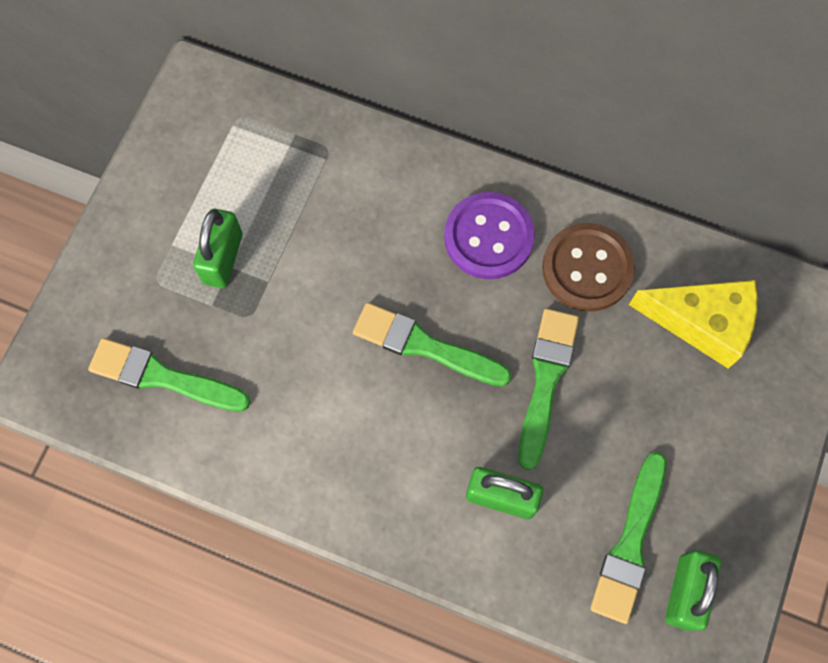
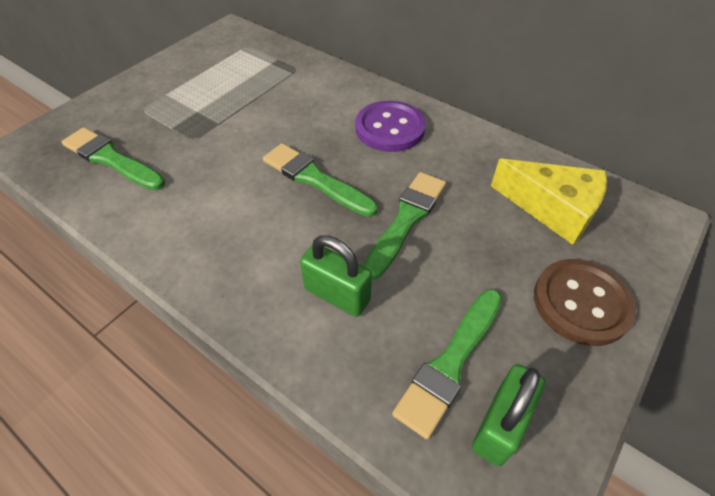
camera: 15 degrees right, 20 degrees down
(223, 258) = (195, 106): green padlock -> none
(587, 268) = (461, 158): brown button -> brown button (581, 303)

